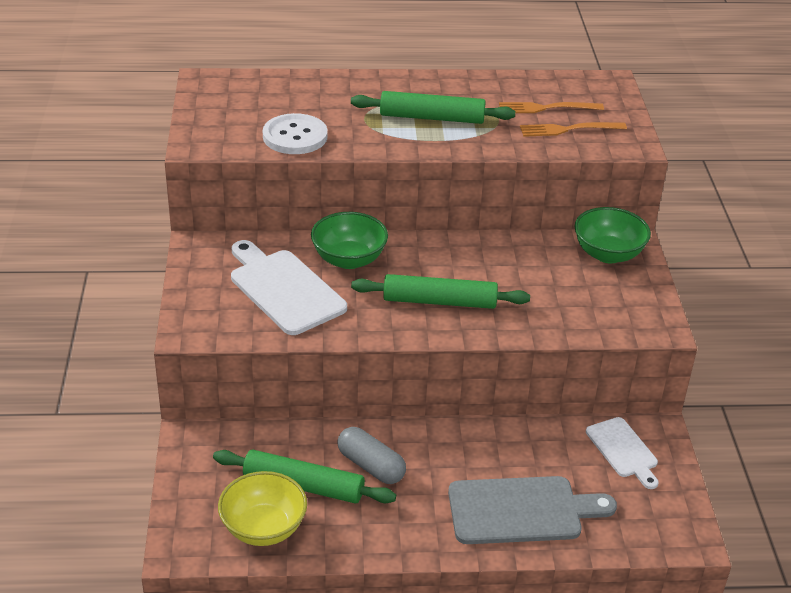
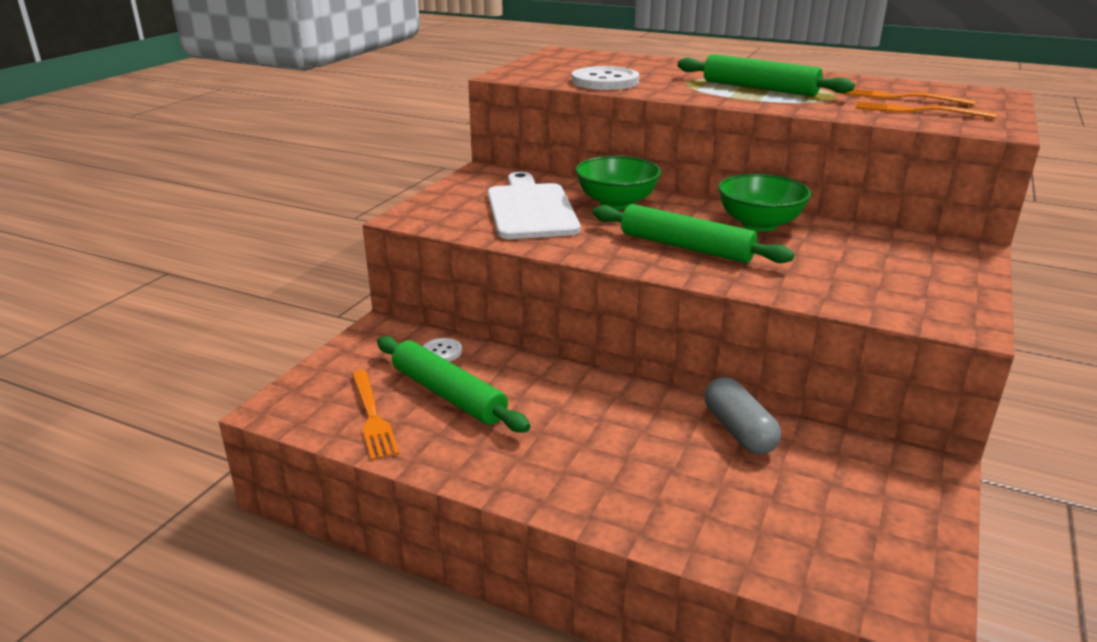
camera: 30 degrees right, 10 degrees down
(263, 445) = (442, 351): none -> white button
(263, 528) = (373, 417): yellow bowl -> orange fork
(371, 466) = (534, 398): grey capsule -> grey capsule (739, 431)
(521, 510) = (680, 494): grey cutting board -> none
(608, 254) = (930, 252): green bowl -> green bowl (759, 224)
(623, 450) = (868, 474): white cutting board -> none

